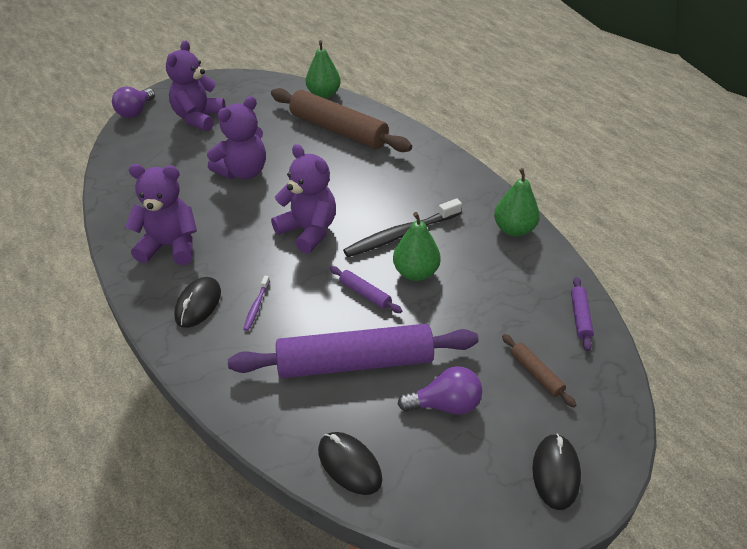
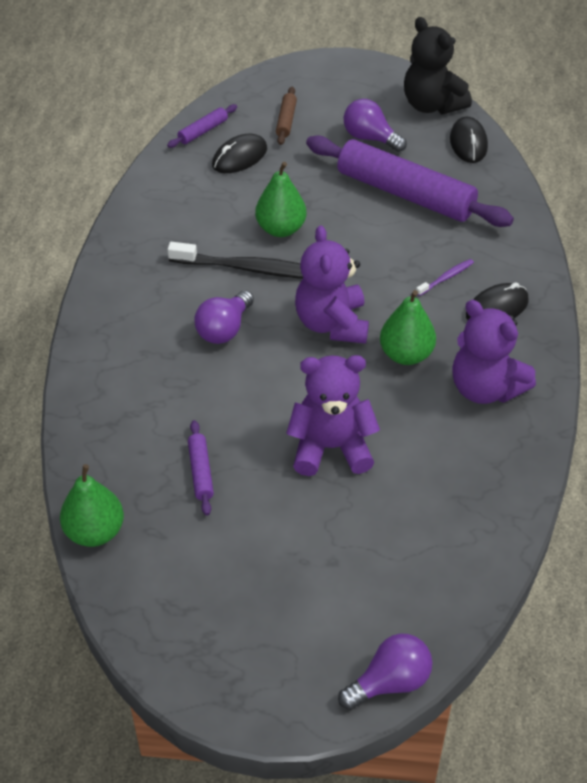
camera: 140 degrees left, 5 degrees up
(198, 118) = (308, 597): purple teddy bear -> none
(338, 130) = (154, 446): brown rolling pin -> none
(364, 294) = (343, 236): purple rolling pin -> purple rolling pin (201, 472)
(371, 194) = (224, 329): none -> purple light bulb
(432, 496) = (432, 105): none -> black teddy bear
(514, 229) = (147, 215): green pear -> green pear (406, 354)
(555, 473) = (346, 77): black mouse -> black mouse (239, 157)

